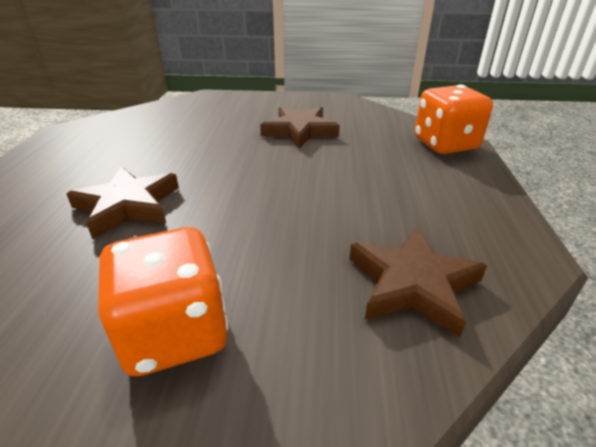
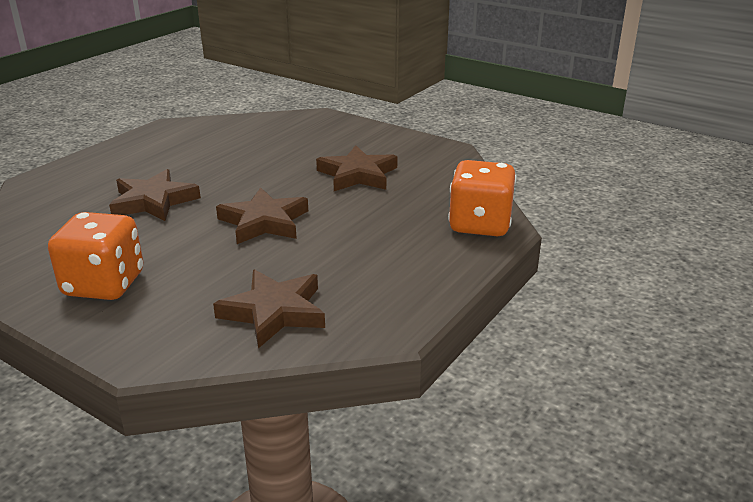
camera: 30 degrees right, 5 degrees down
(274, 192) = (264, 222): none -> brown star

